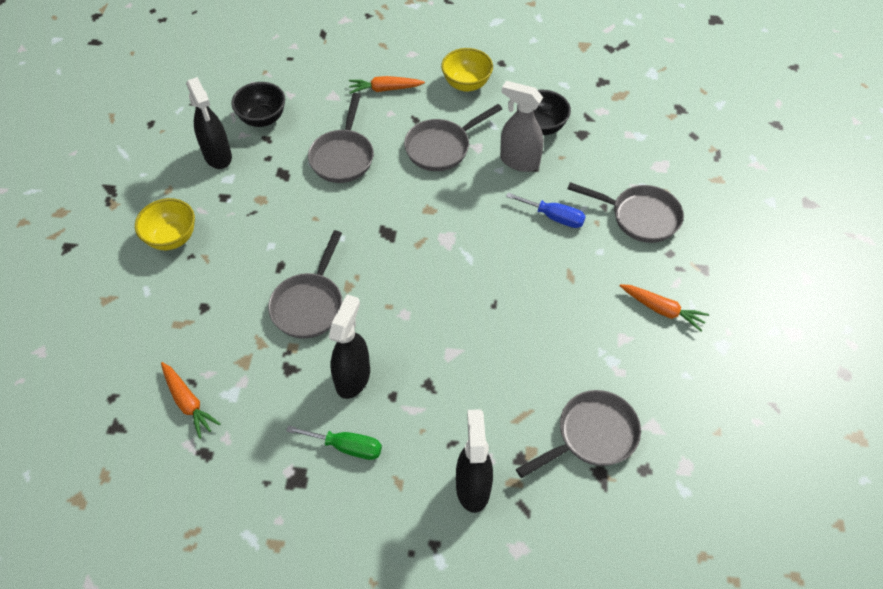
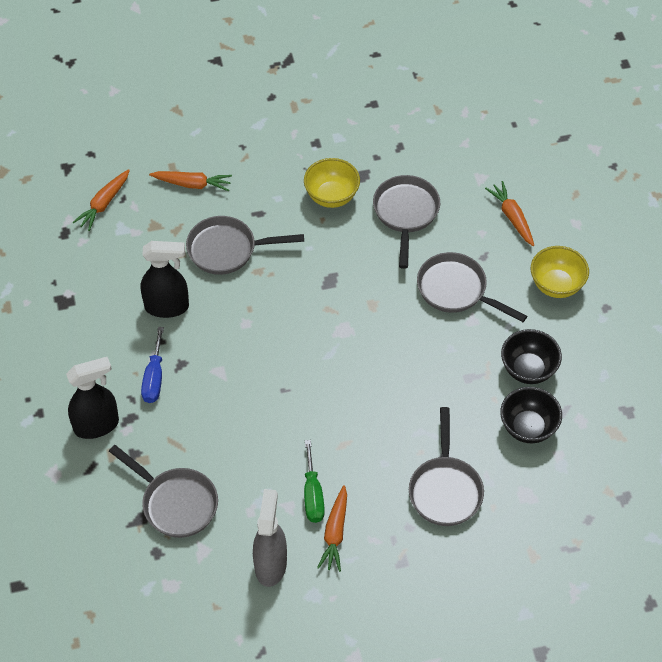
camera: 70 degrees right, 0 degrees up
(172, 238) = (255, 125): yellow bowl -> yellow bowl (331, 196)
(211, 312) = (192, 184): none -> orange carrot
(218, 156) = (360, 119): black spray bottle -> none
(263, 119) = (422, 134): black bowl -> black bowl (528, 427)
(343, 156) = (406, 214): grey pan -> grey pan turned 105 degrees clockwise
(346, 446) = (102, 324): green screwdriver -> green screwdriver (313, 495)
(519, 161) = (470, 362): grey spray bottle -> grey spray bottle (270, 564)
(554, 217) = (410, 412): blue screwdriver -> blue screwdriver (154, 378)

